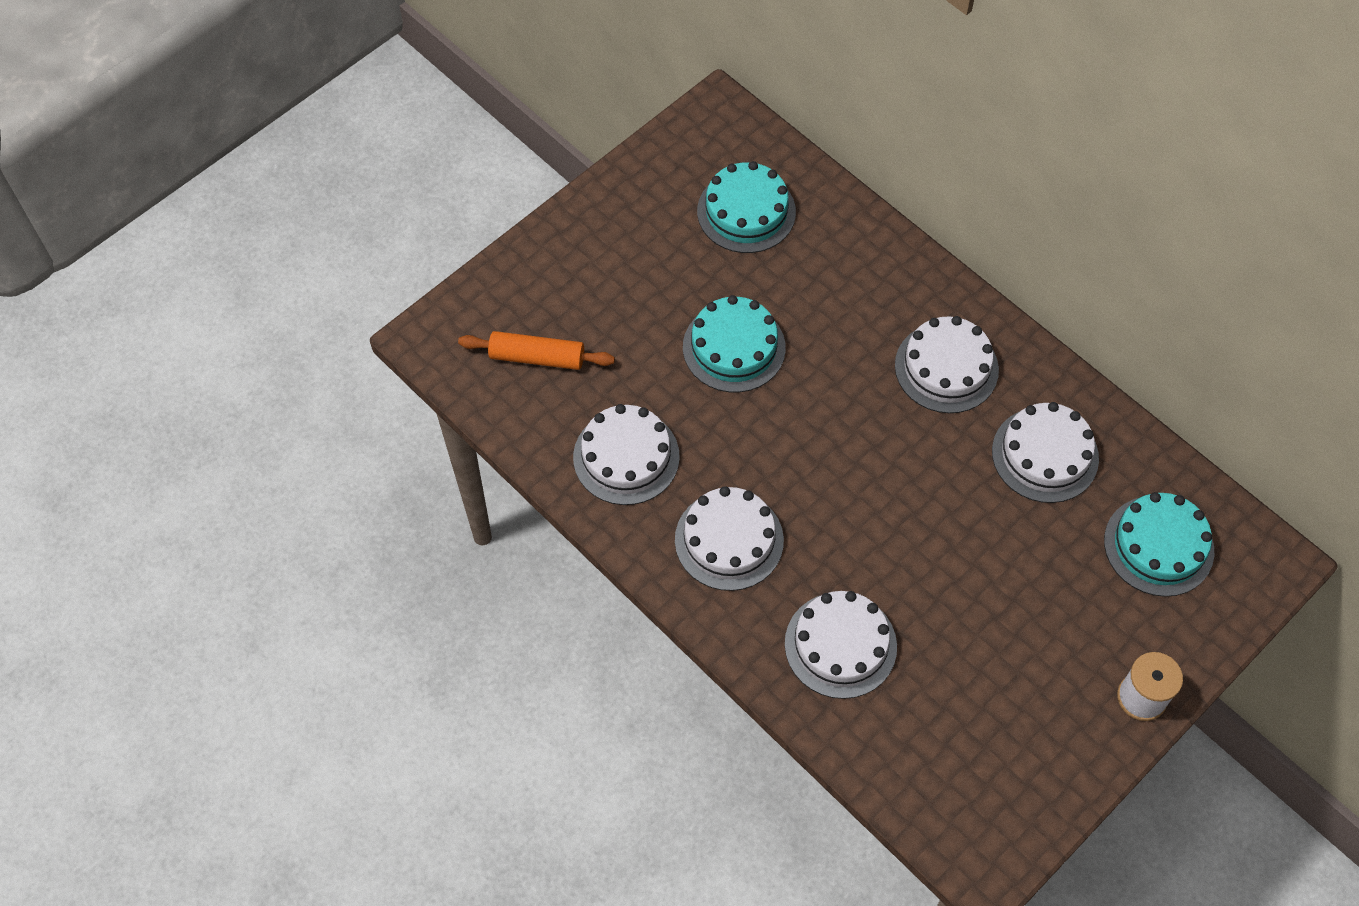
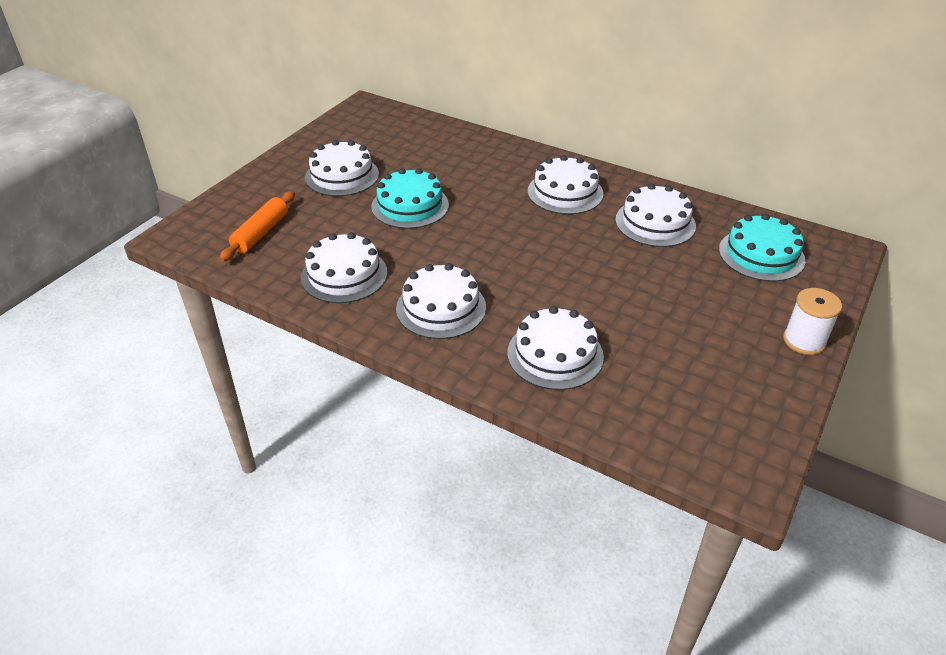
camera: 15 degrees left, 20 degrees down
(537, 357) = (261, 233): orange rolling pin -> orange rolling pin turned 60 degrees counterclockwise
(657, 265) = (342, 175): none -> white cake
(746, 211) = (397, 143): turquoise cake -> none

